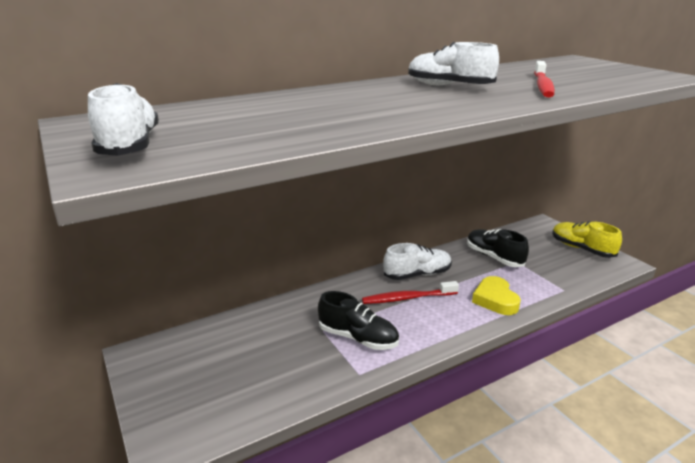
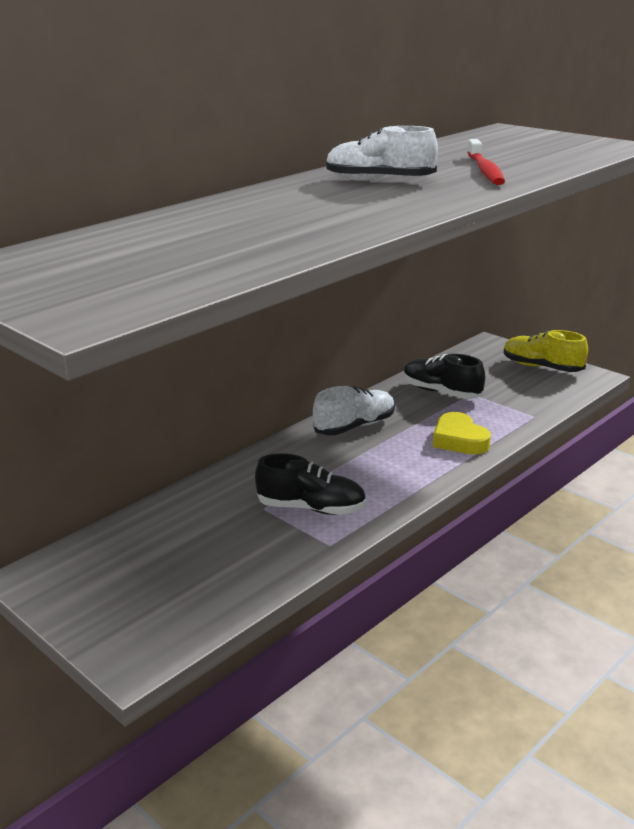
camera: 15 degrees left, 0 degrees up
(130, 146) = (75, 290): white shoe -> none
(407, 298) = (353, 455): red toothbrush -> none

